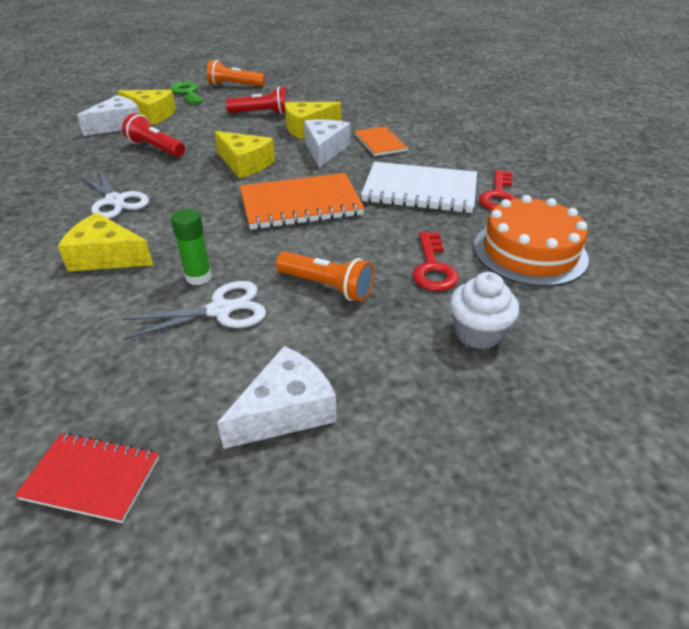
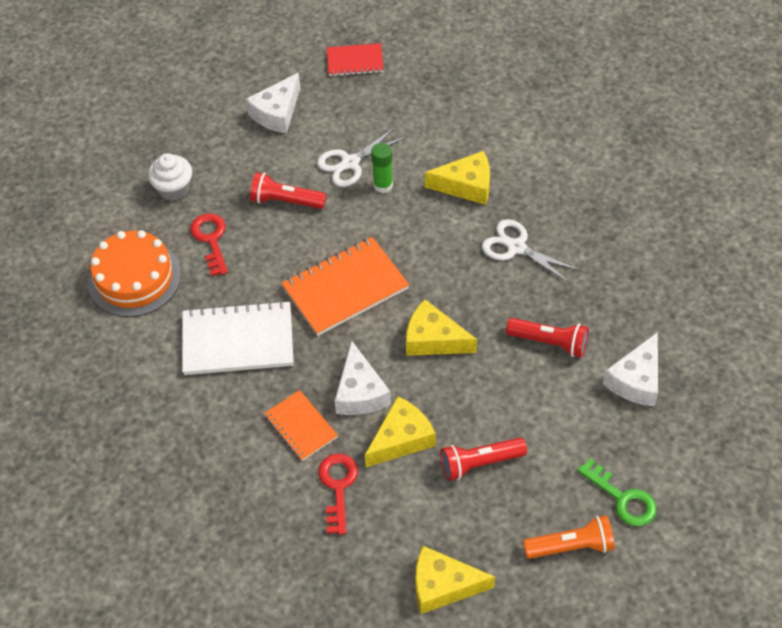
camera: 165 degrees right, 15 degrees up
(151, 115) = (617, 417): yellow cheese -> yellow cheese (443, 586)
(327, 286) = (285, 201): orange flashlight -> red flashlight
(498, 195) = (159, 353): red key -> red key (338, 487)

